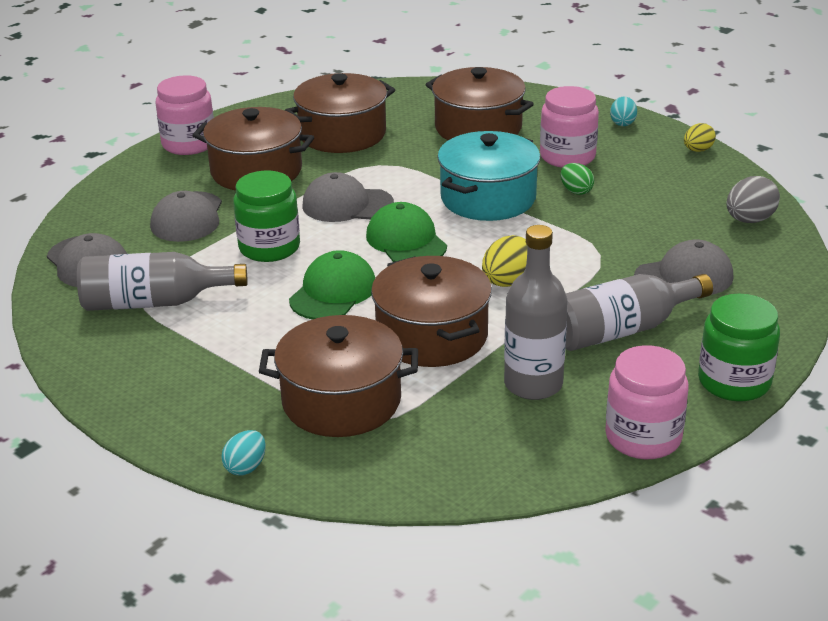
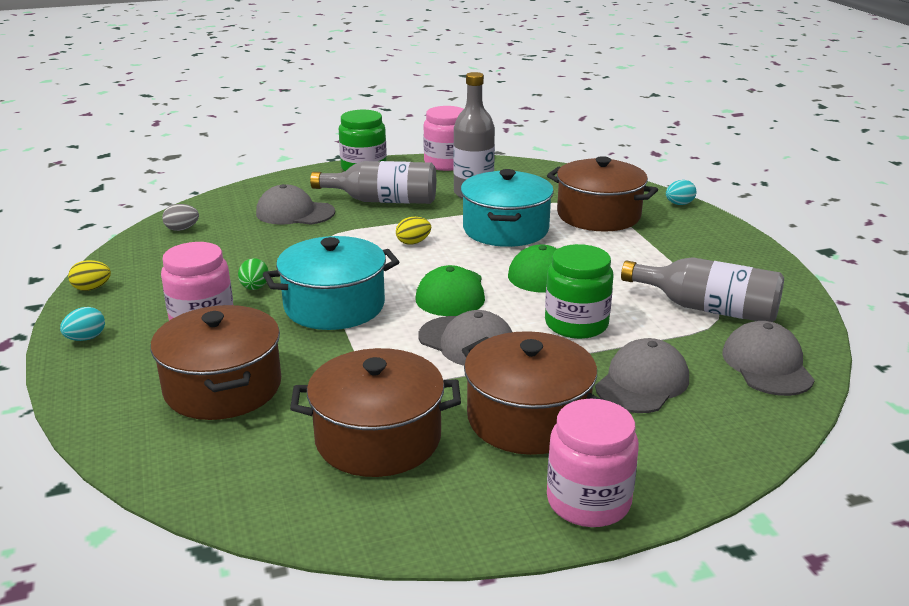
camera: 150 degrees left, 5 degrees down
(432, 336) = (505, 229): brown pot -> turquoise pot
(508, 282) = (413, 242): yellow egg -> yellow egg, size x0.66
(749, 220) = (182, 229): grey egg -> grey egg, size x0.66

